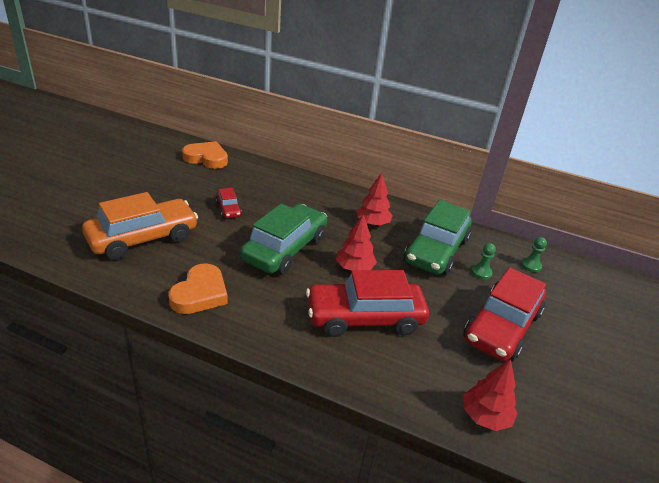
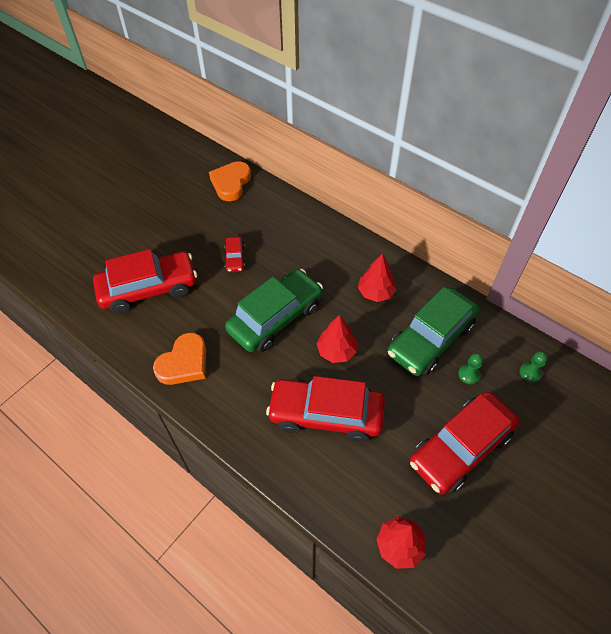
camera: 20 degrees right, 20 degrees up
(143, 238) = (149, 288): orange car -> red car
(206, 158) = (231, 183): orange heart -> orange heart turned 105 degrees counterclockwise

